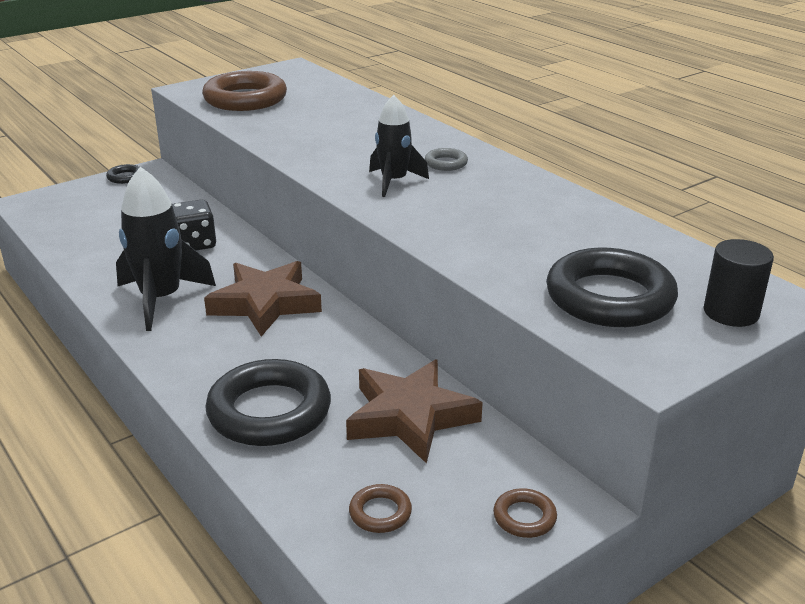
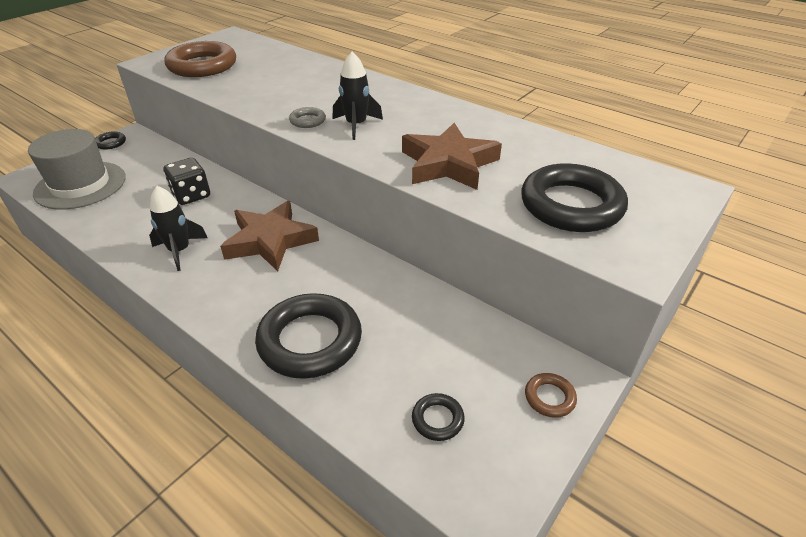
camera: 15 degrees left, 10 degrees up
(78, 217) = (80, 185): none -> grey hat
(161, 299) = (180, 251): black rocket -> black rocket, size x0.64
(380, 513) = (437, 419): brown ring -> black ring
(410, 417) = (425, 323): brown star -> brown star (448, 164)
(446, 163) = (389, 104): grey ring -> grey ring (307, 121)
(731, 312) = (663, 204): black cylinder -> none

